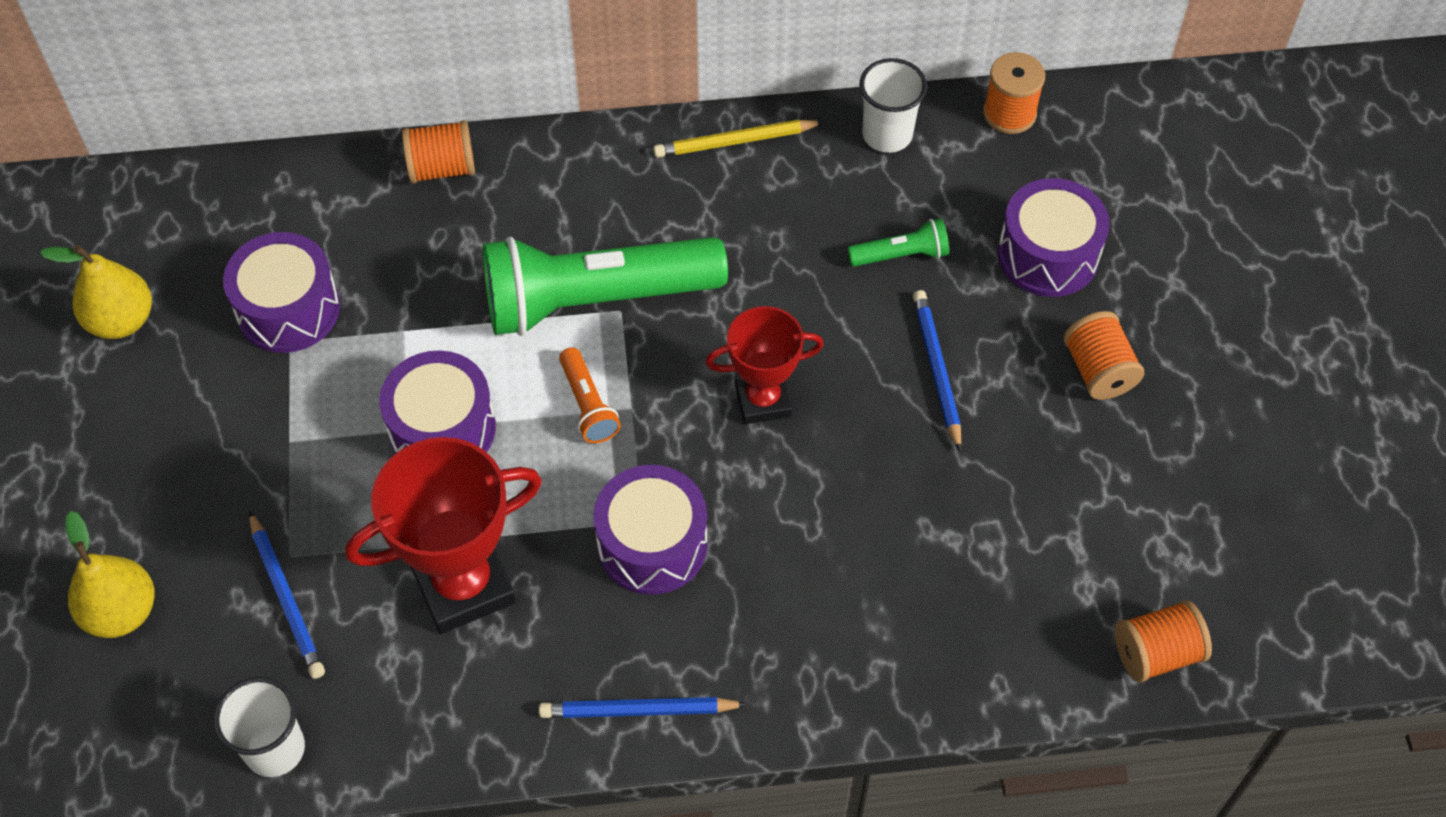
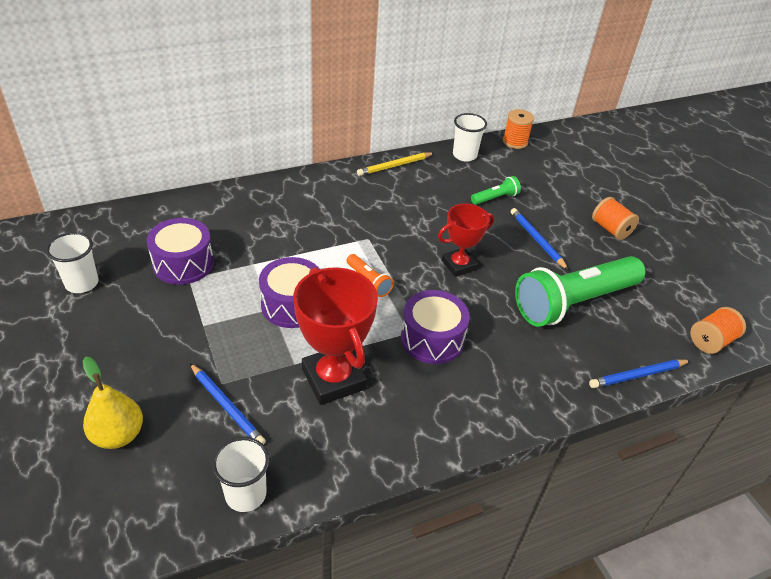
camera: 20 degrees left, 15 degrees down
(121, 320) = (82, 283): yellow pear -> white cup
(442, 168) = (249, 193): orange spool -> none
(463, 585) = (334, 379): red trophy -> red trophy turned 75 degrees counterclockwise
(596, 300) = (353, 236): green flashlight -> green flashlight (574, 302)
(638, 710) = (462, 423): blue pencil -> blue pencil (637, 375)
(1048, 254) = (562, 189): purple drum -> none

